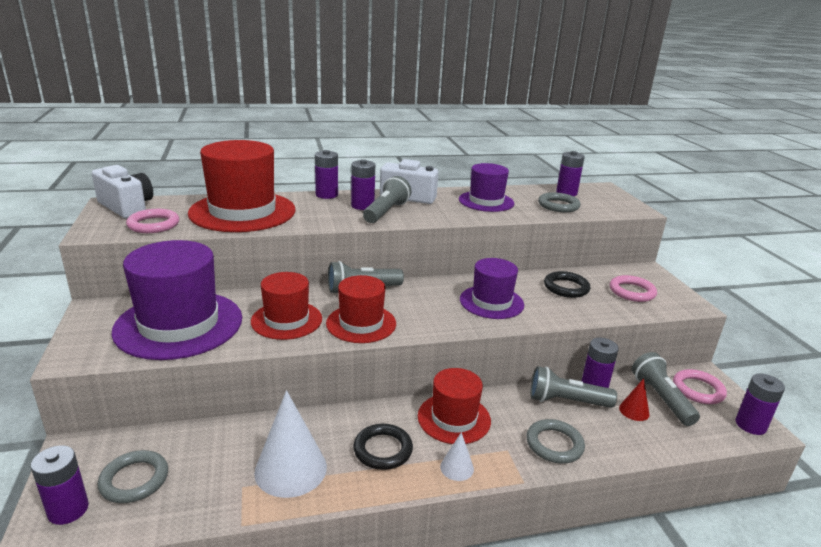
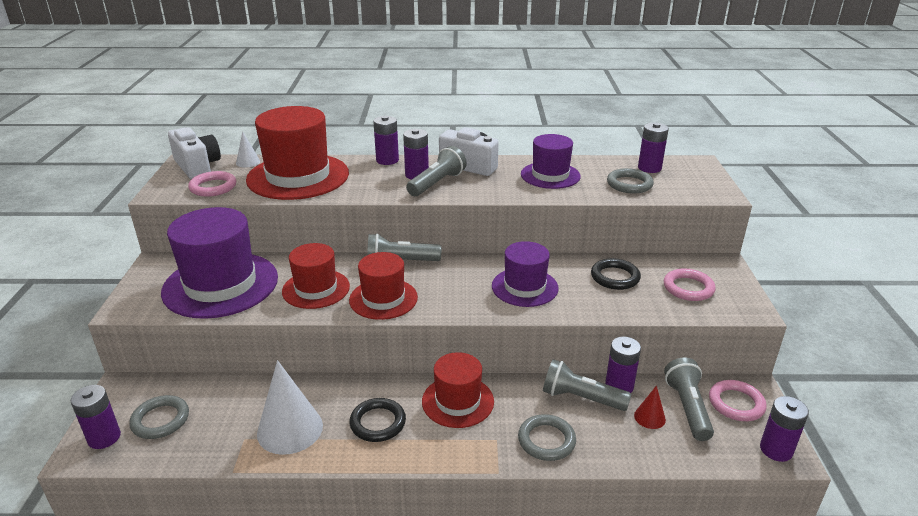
camera: 15 degrees right, 5 degrees up
(457, 467) = (439, 449): white cone -> white cone (248, 162)

